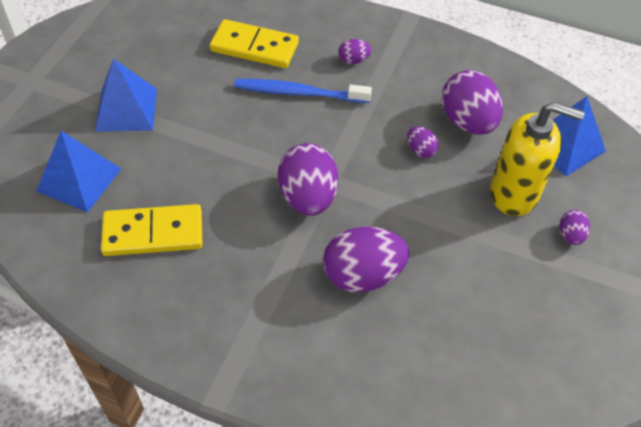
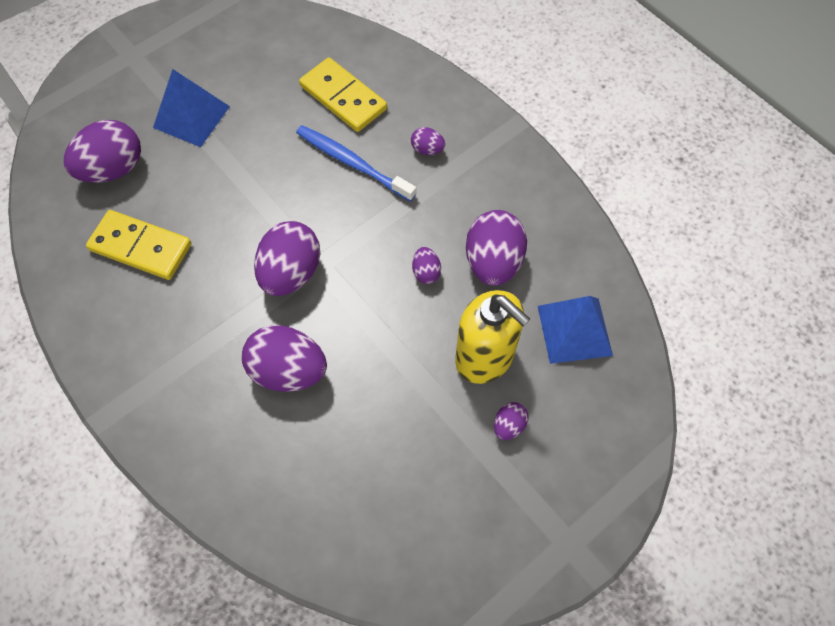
camera: 30 degrees right, 10 degrees up
(79, 179) = (113, 169): blue pyramid -> purple egg

